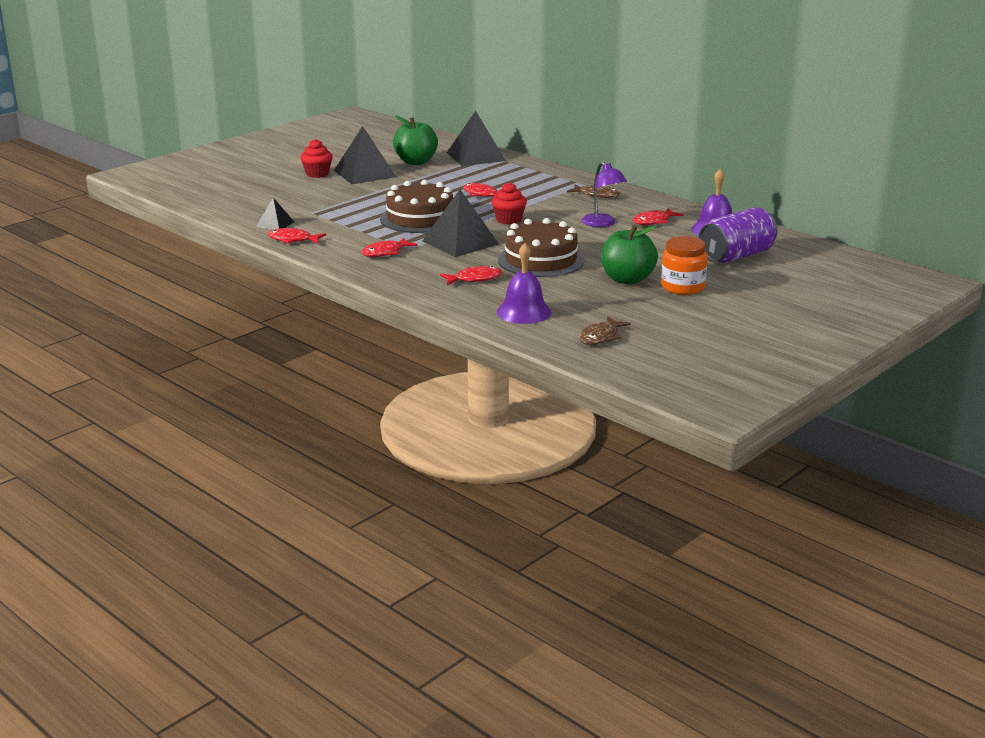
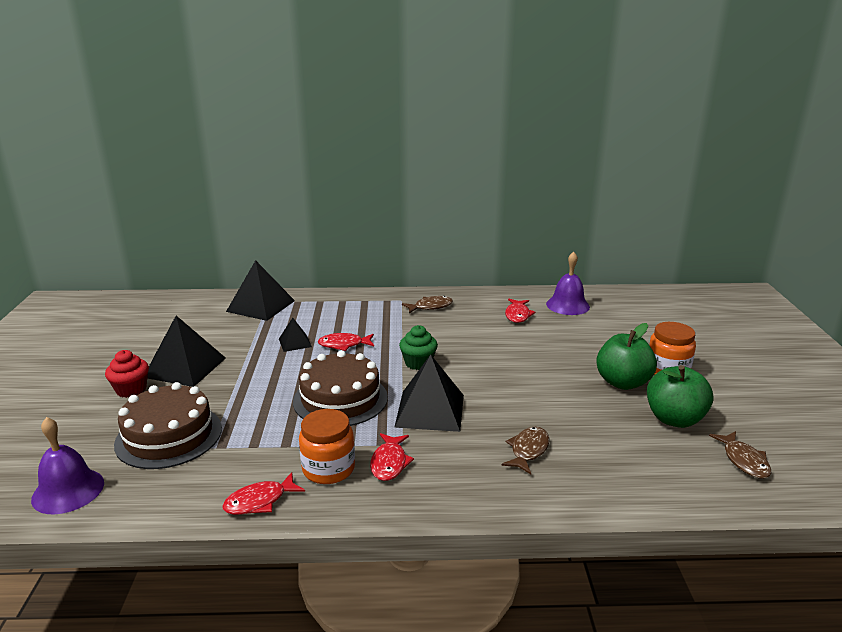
camera: 45 degrees left, 0 degrees up
(275, 224) = (197, 488): black pyramid -> black pyramid (295, 342)
(349, 242) = (328, 469): none -> orange jar
(416, 162) = (214, 332): green apple -> green apple (674, 419)
(474, 279) = (528, 450): red fish -> brown fish
(509, 220) = (418, 363): red cupcake -> green cupcake
(524, 312) = (641, 468): purple bell -> purple bell (68, 490)
(540, 260) = (529, 396): brown cake -> brown cake (169, 436)
(602, 223) = (490, 333): purple lamp -> none
(736, 256) = (628, 323): purple can -> none

